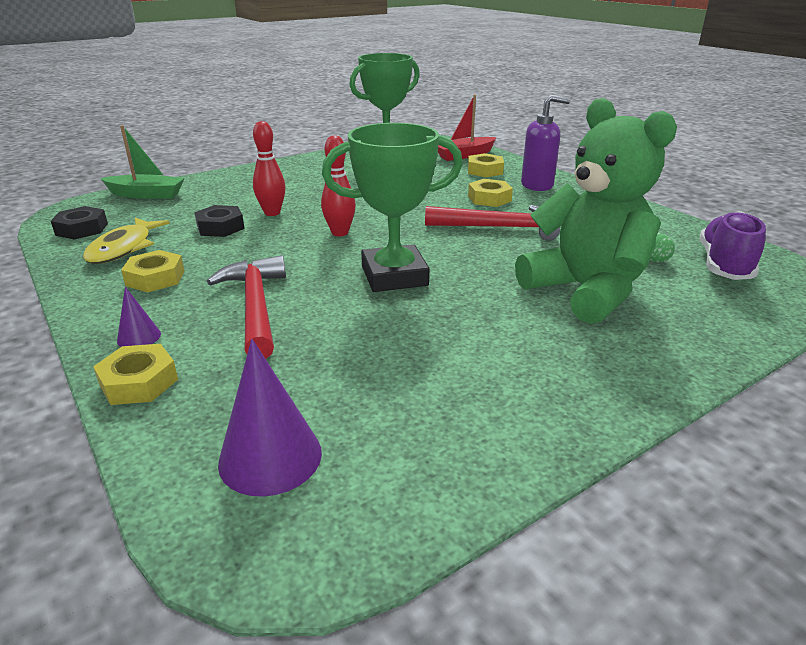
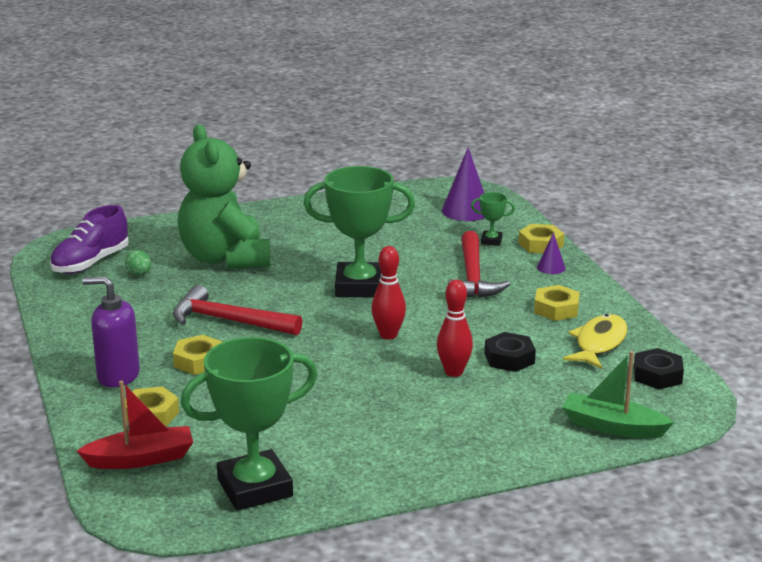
camera: 165 degrees left, 5 degrees down
(224, 378) = (491, 241): none -> green trophy

